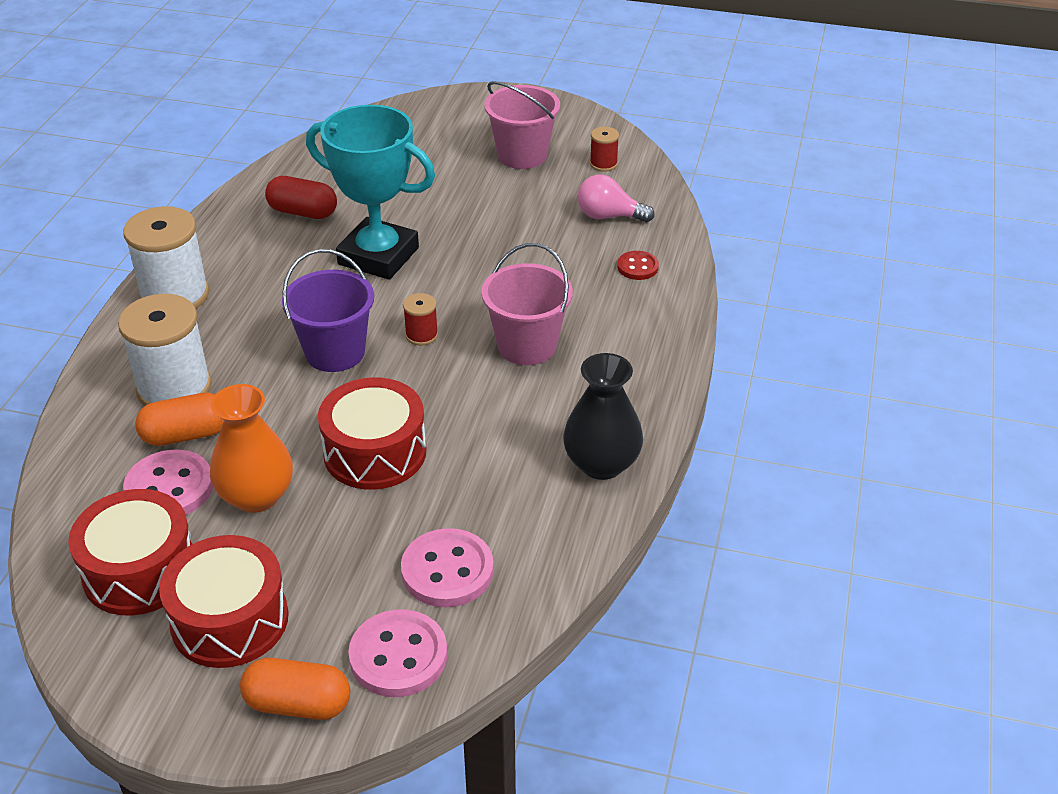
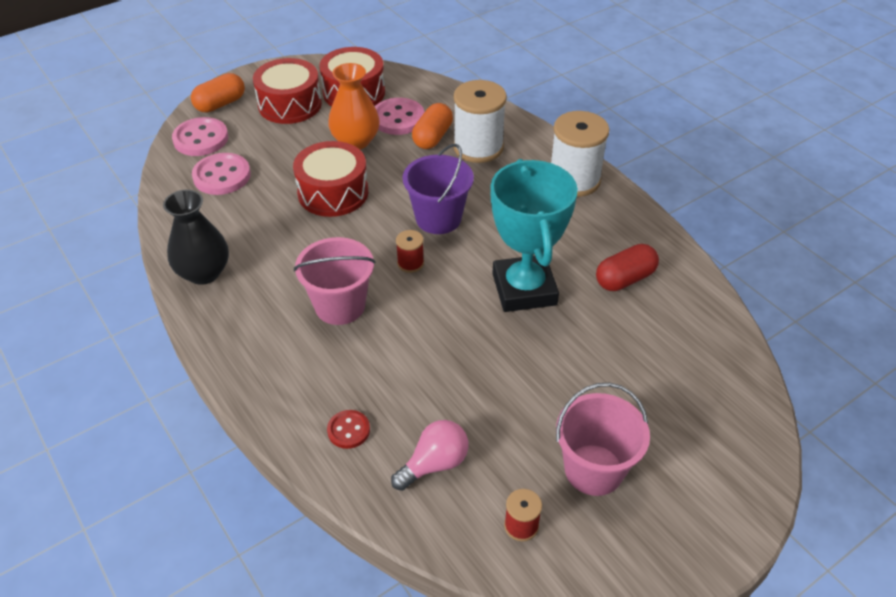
camera: 130 degrees right, 5 degrees up
(378, 256) = (524, 289): turquoise trophy -> turquoise trophy turned 75 degrees counterclockwise

